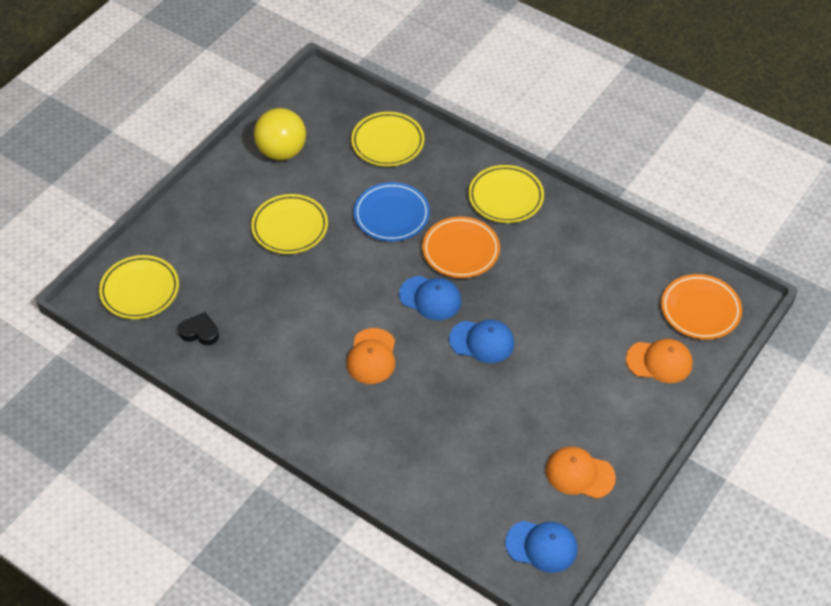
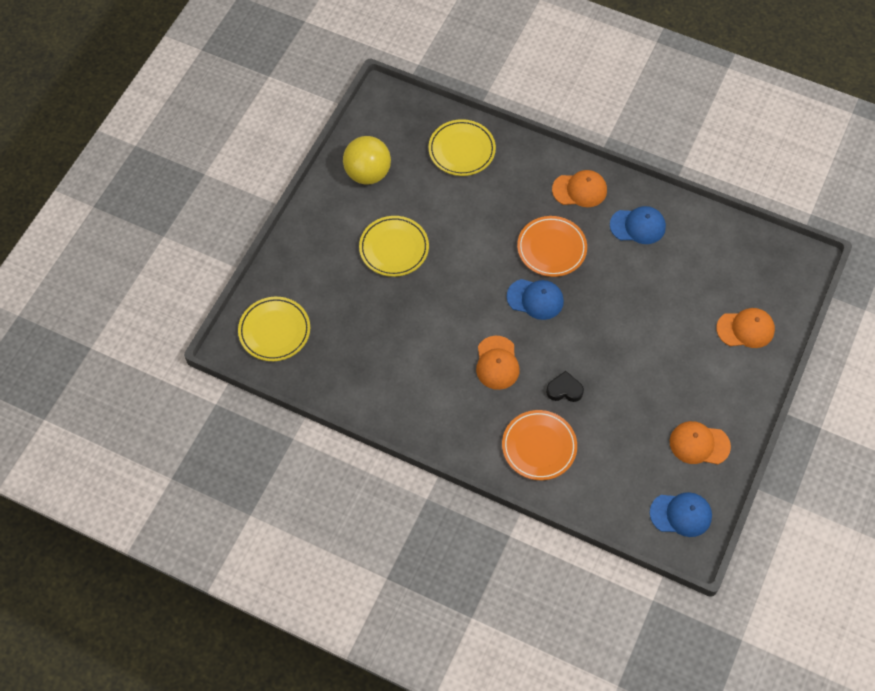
camera: 10 degrees left, 10 degrees up
(200, 332) = (339, 363): black heart -> black heart (564, 390)
(391, 215) = (482, 223): blue plate -> none
(482, 341) = (589, 334): blue cap -> blue cap (638, 226)
(505, 197) = (580, 190): yellow plate -> orange cap
(700, 310) = (771, 274): orange plate -> orange plate (539, 447)

